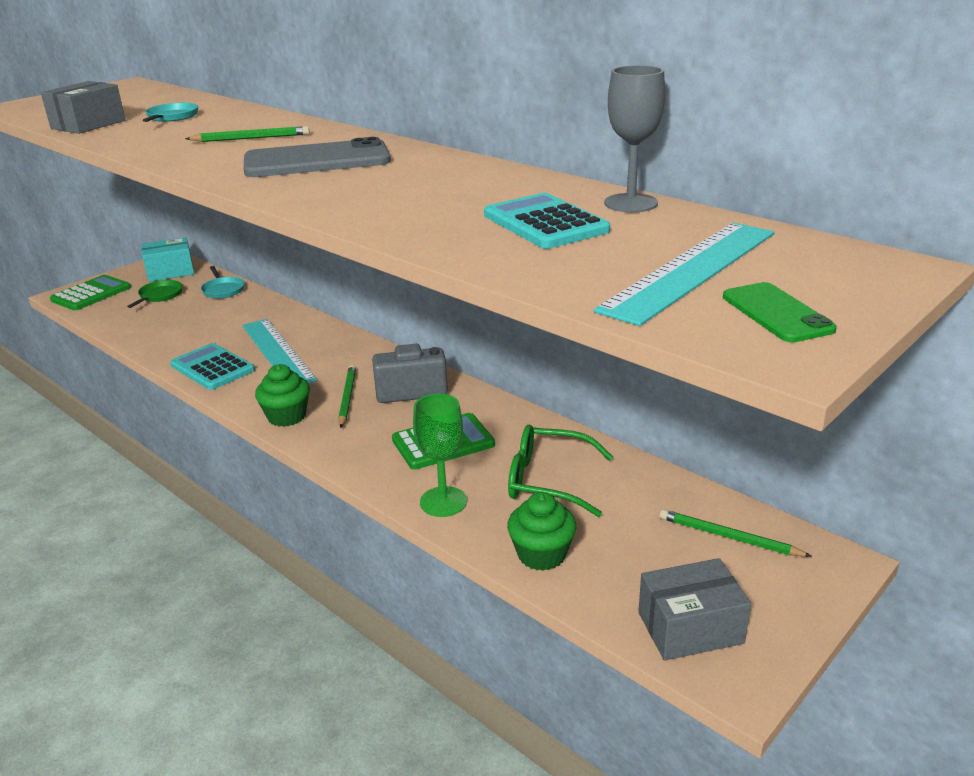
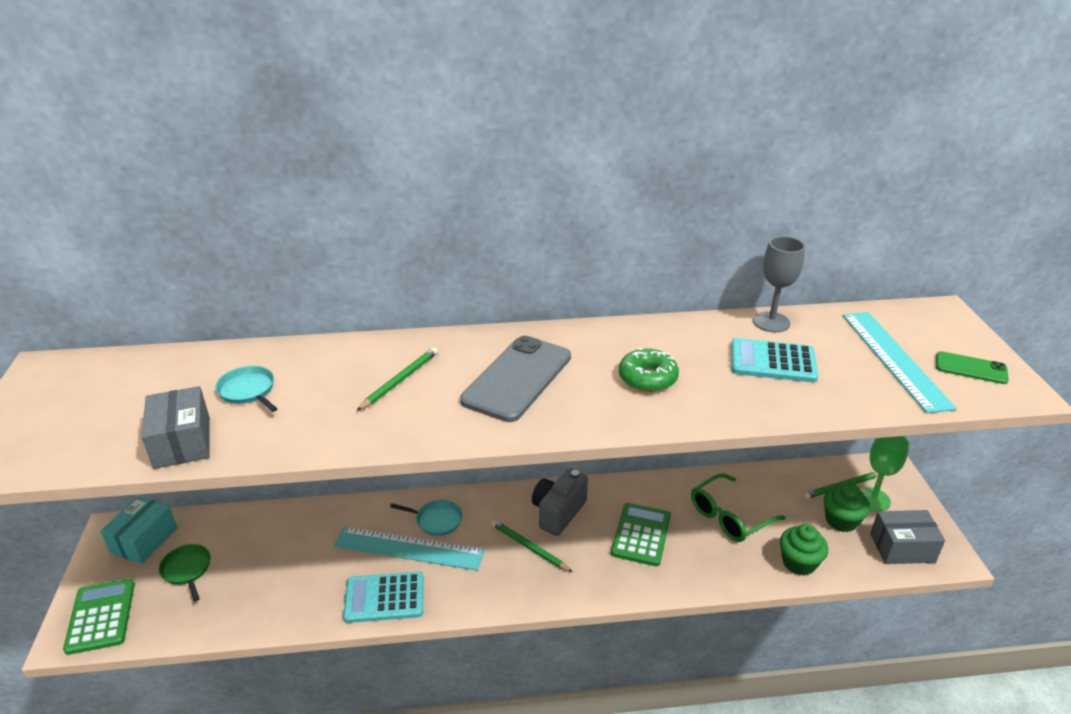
camera: 50 degrees left, 5 degrees up
(223, 290) = (242, 525): turquoise pan -> turquoise pan (436, 520)
(287, 416) = (518, 592): green cupcake -> green cupcake (841, 520)
(404, 192) = (647, 378): none -> green donut
(443, 502) = (709, 572): green goblet -> green goblet (873, 499)
(690, 628) = (902, 548): grey box -> grey box turned 60 degrees clockwise

